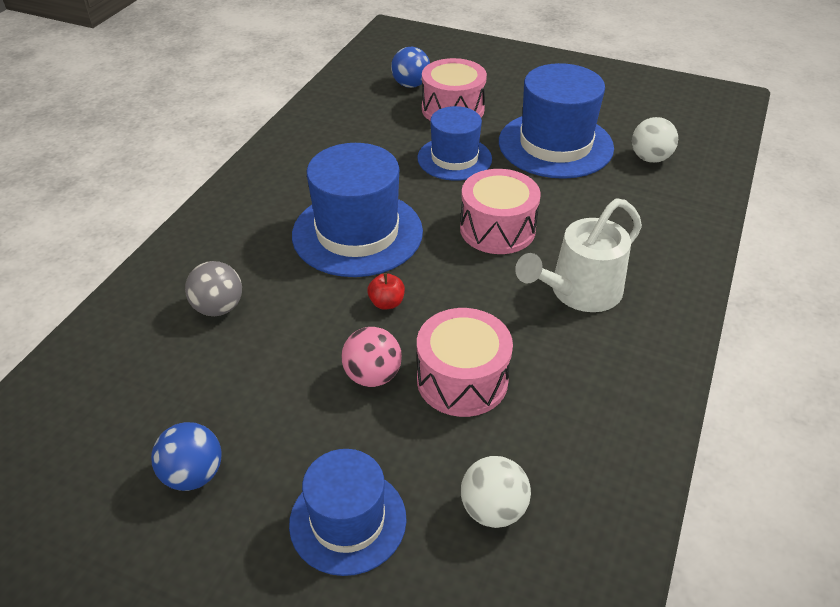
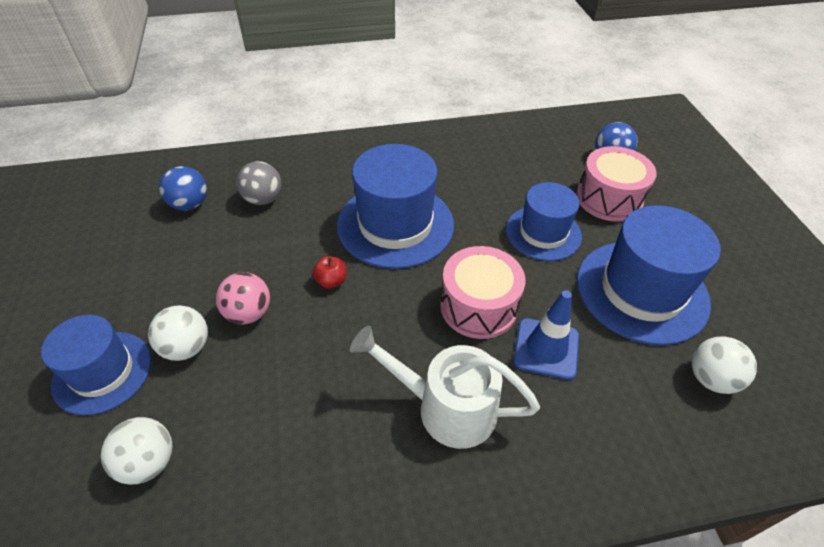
camera: 55 degrees right, 5 degrees up
(193, 474) = (111, 270): blue ball -> blue ball (189, 204)
(375, 438) = (187, 347): none -> white ball
(462, 379) = (278, 371): pink drum -> none
(567, 215) = (546, 348): none -> blue traffic cone

